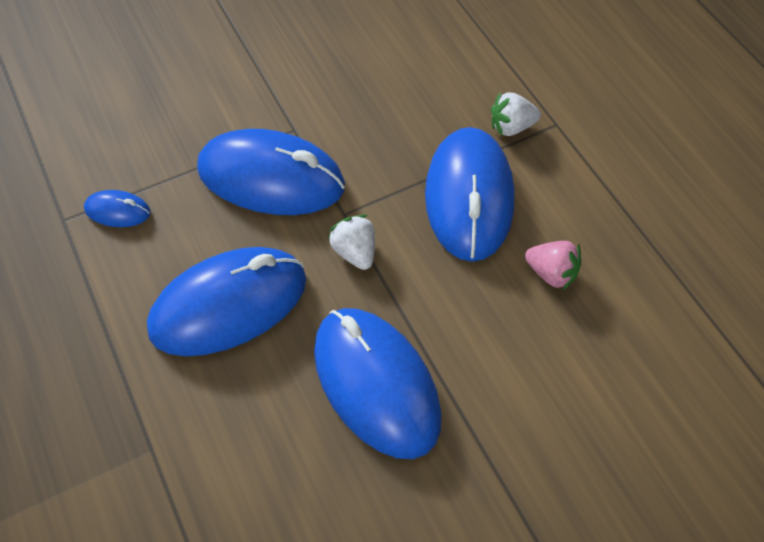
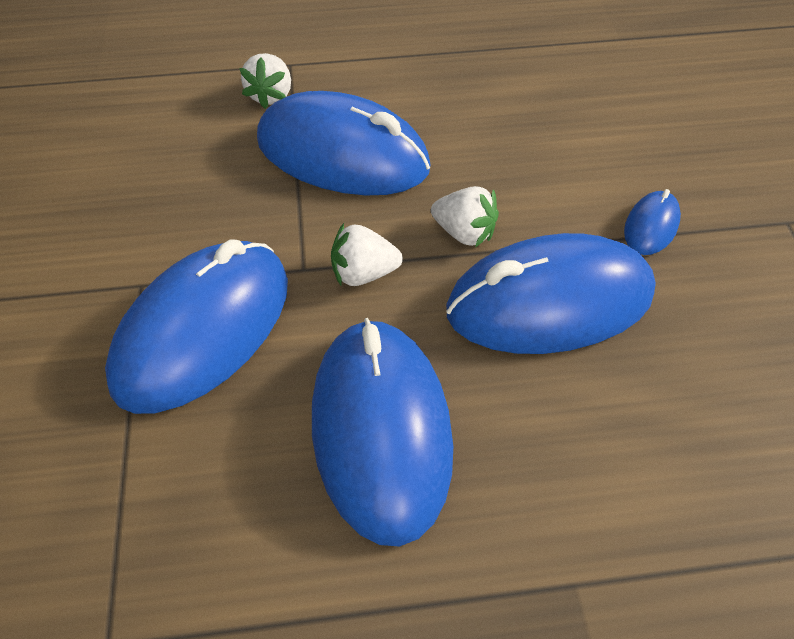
camera: 70 degrees left, 5 degrees down
(118, 211) = (140, 548): blue mouse -> blue mouse (651, 226)
(423, 306) = (464, 232): none -> white strawberry
(551, 273) = (467, 124): pink strawberry -> none

